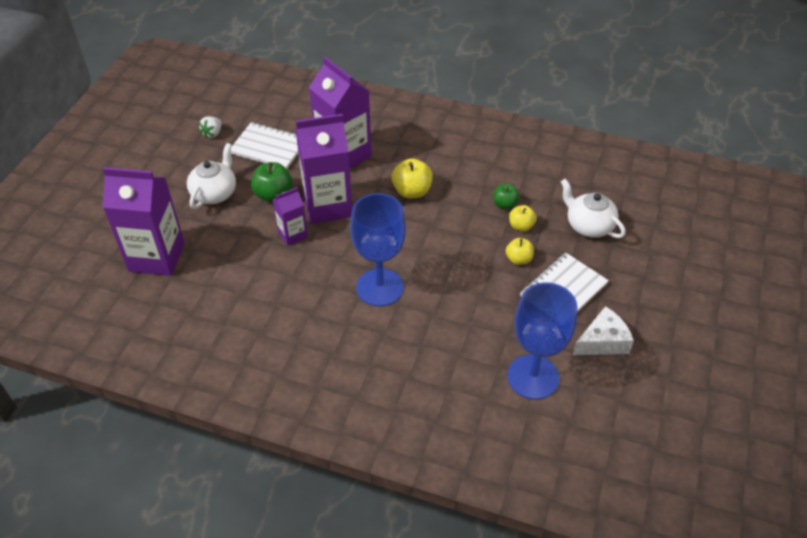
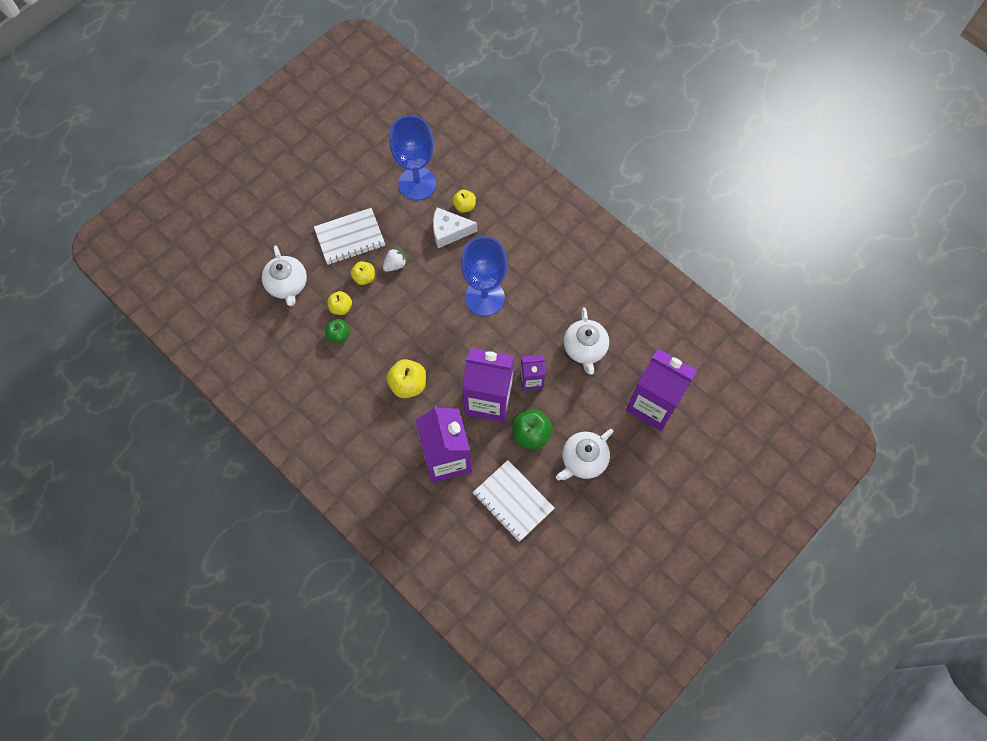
camera: 155 degrees left, 20 degrees up
(212, 133) = (561, 548): white strawberry -> white strawberry (395, 265)
(247, 280) = (585, 348): none -> white teapot
(459, 373) = (464, 206): none -> yellow apple
(602, 341) = (352, 188): white cheese -> white cheese (449, 231)

